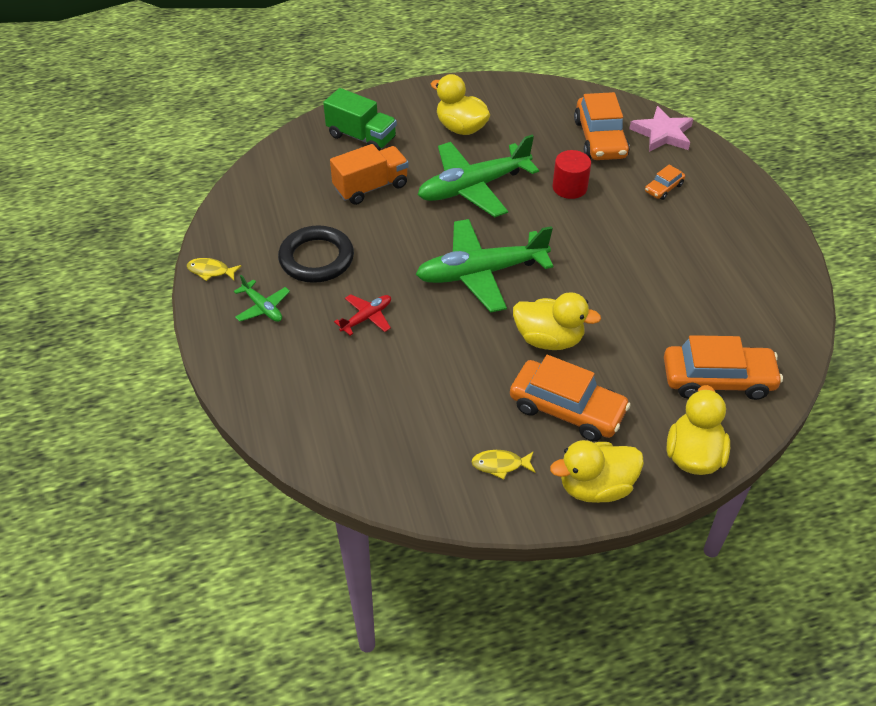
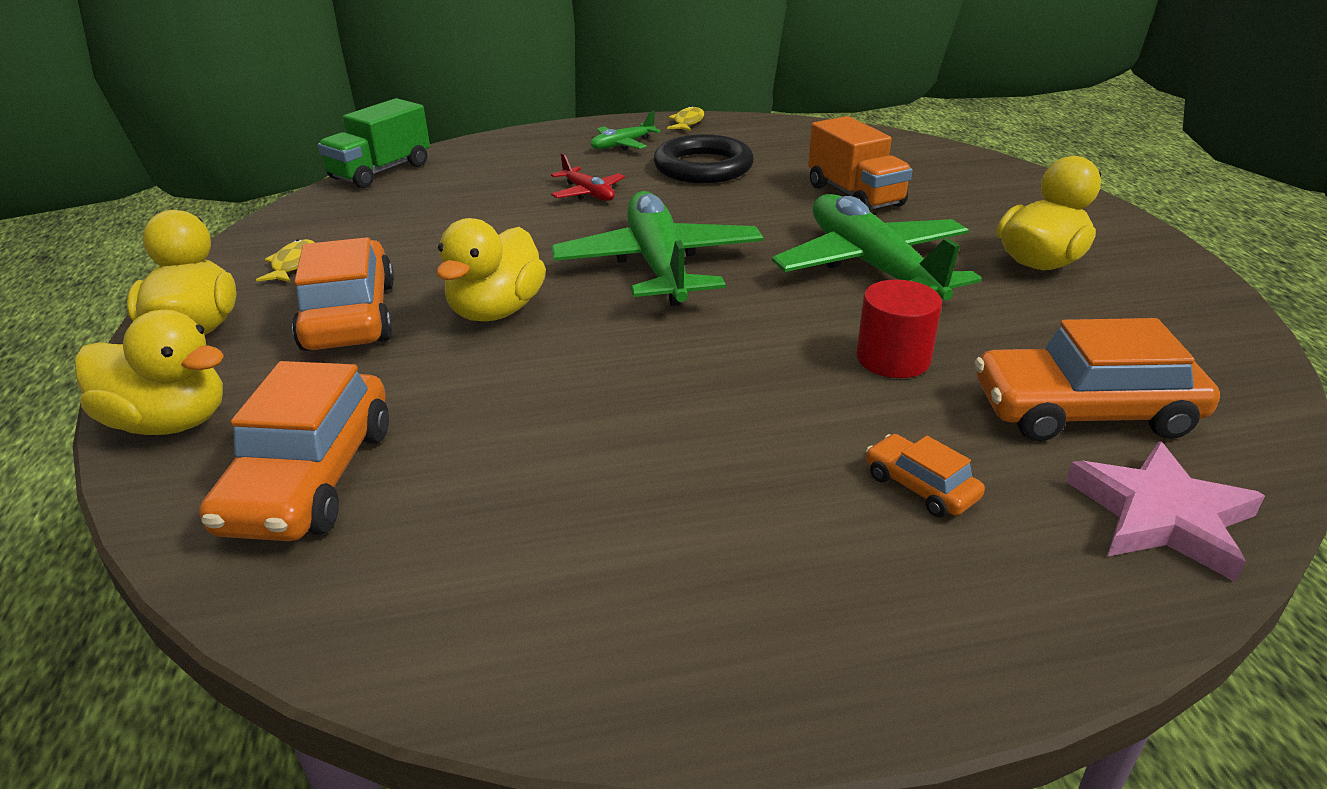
camera: 95 degrees right, 15 degrees down
(361, 137) = (975, 190): green truck -> green truck (381, 171)
(567, 409) = (350, 316): orange car -> orange car turned 135 degrees clockwise

